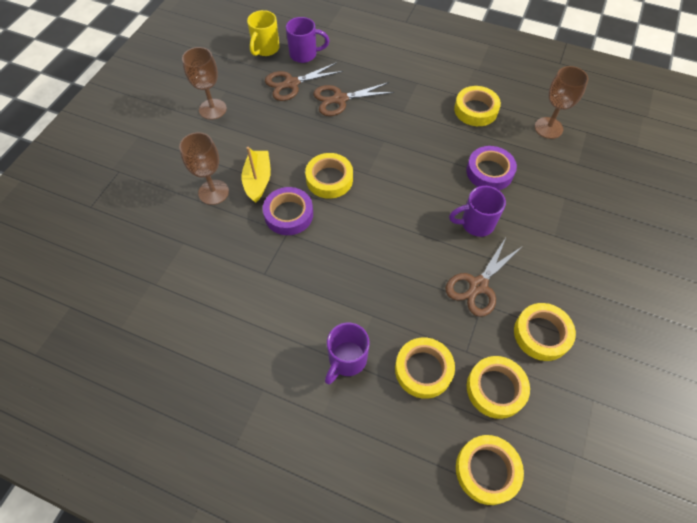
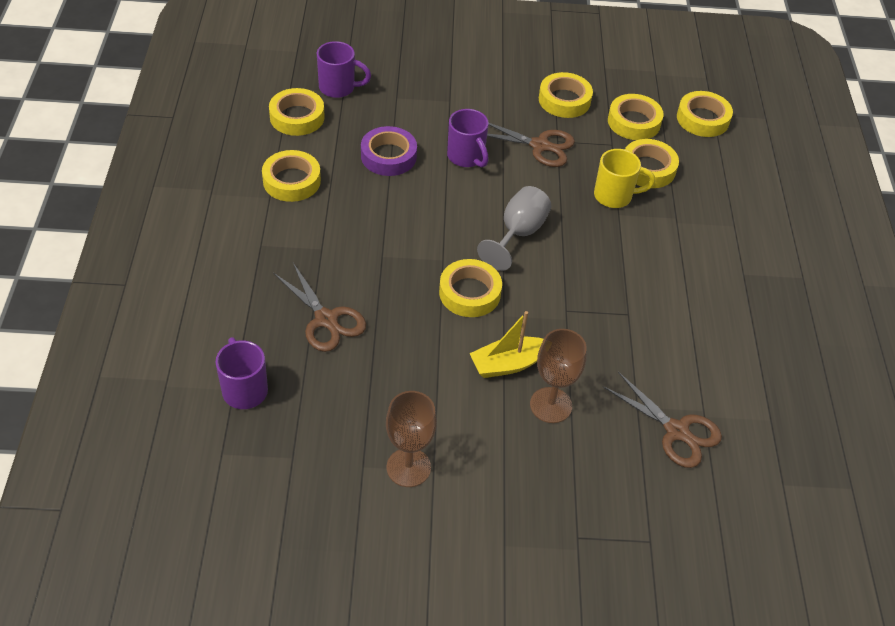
camera: 115 degrees left, 10 degrees down
(265, 49) = (247, 447): yellow mug -> yellow mug (614, 196)
(289, 214) = (541, 316): purple tape -> none
(291, 84) = (316, 386): brown scissors -> brown scissors (677, 431)
(346, 360) = (674, 222): purple mug -> purple mug (338, 88)
(376, 229) = (518, 234): none -> grey goblet
(548, 128) = (297, 117): brown goblet -> yellow tape

